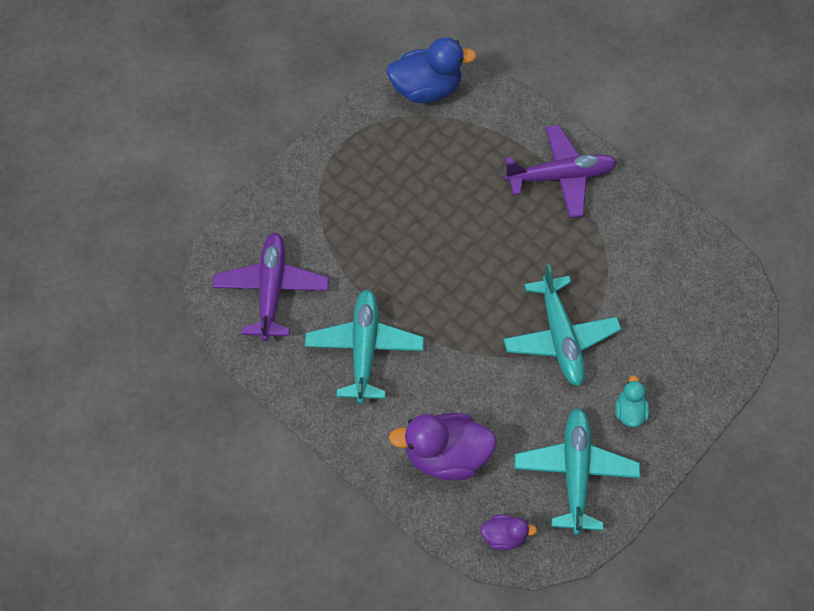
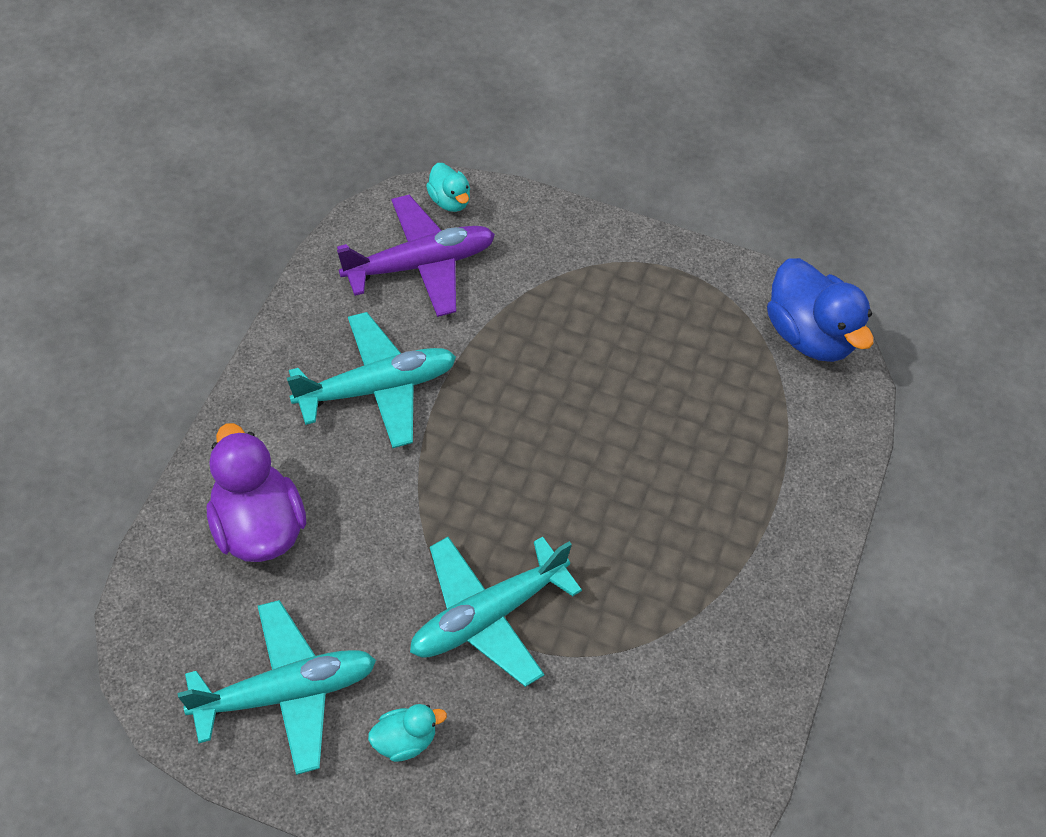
camera: 65 degrees right, 5 degrees down
(224, 253) = (449, 200): none -> turquoise duck
(504, 536) = (165, 629): purple duck -> none
(560, 177) = (754, 543): purple plane -> none

